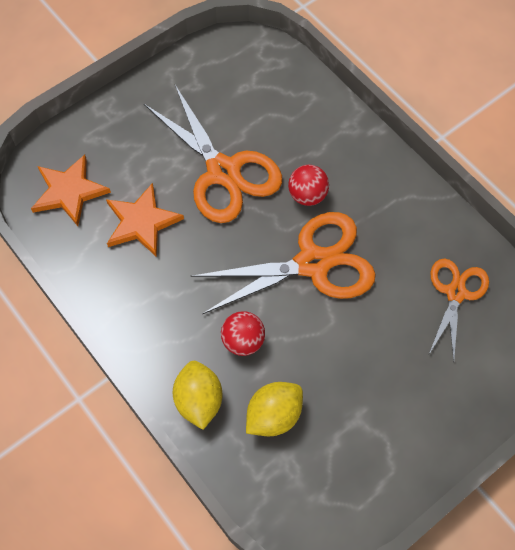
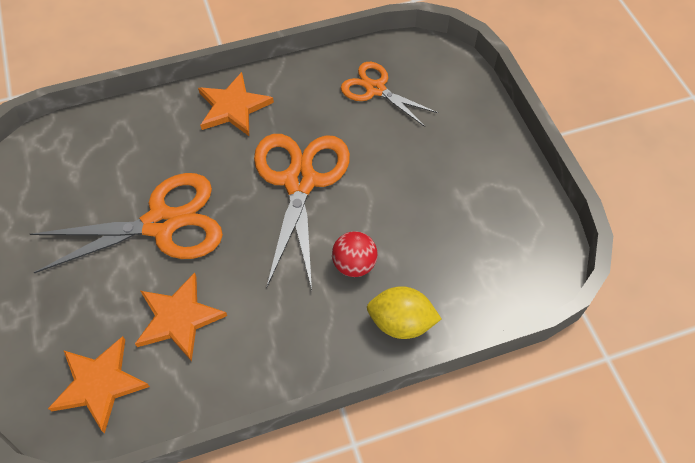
camera: 70 degrees left, 5 degrees down
(274, 415) = (438, 262): yellow lemon -> none
(307, 195) = (227, 162): red ball -> none
(371, 176) = (233, 107): none -> orange star

